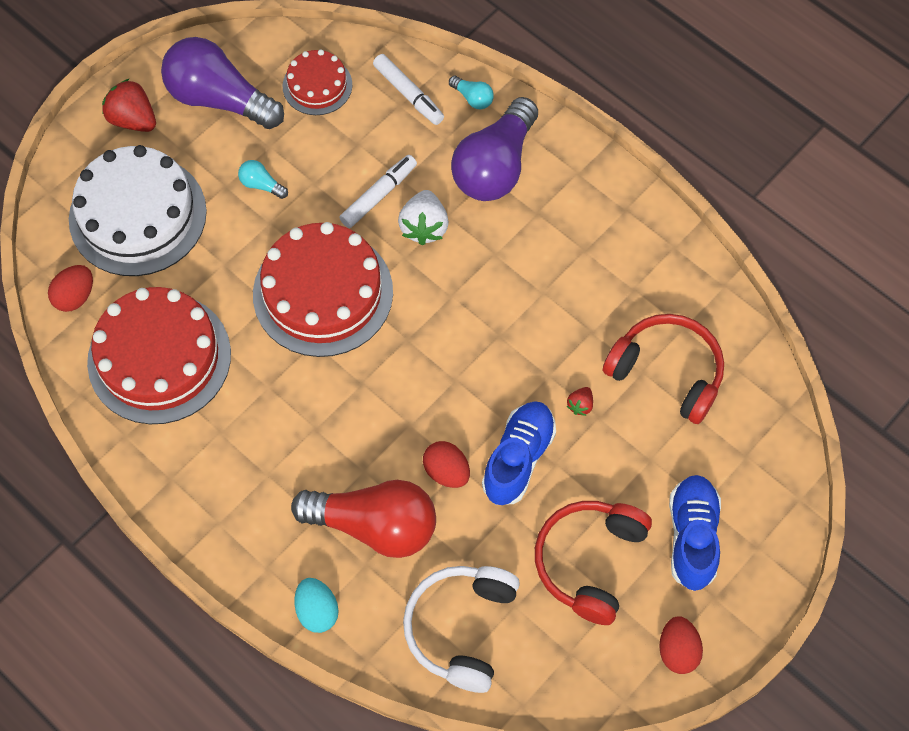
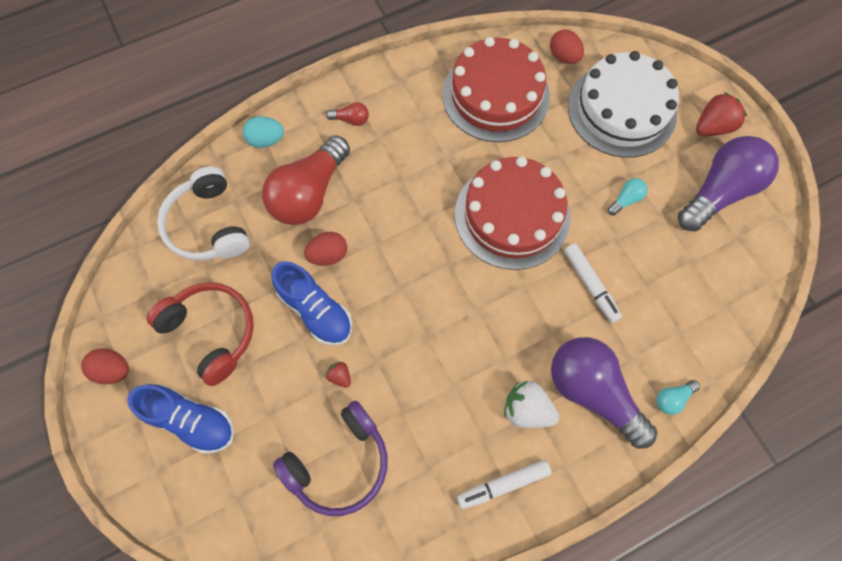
camera: 110 degrees right, 5 degrees up
(251, 517) = (351, 119): none -> red light bulb
(317, 85) = (716, 270): red cake -> none
(408, 94) = (690, 343): white marker -> white marker (503, 484)
(424, 227) = (548, 310): white strawberry -> white strawberry (527, 409)
(461, 628) = (208, 225): white headphones -> white headphones turned 150 degrees counterclockwise
(667, 372) = (339, 463): red headphones -> purple headphones

